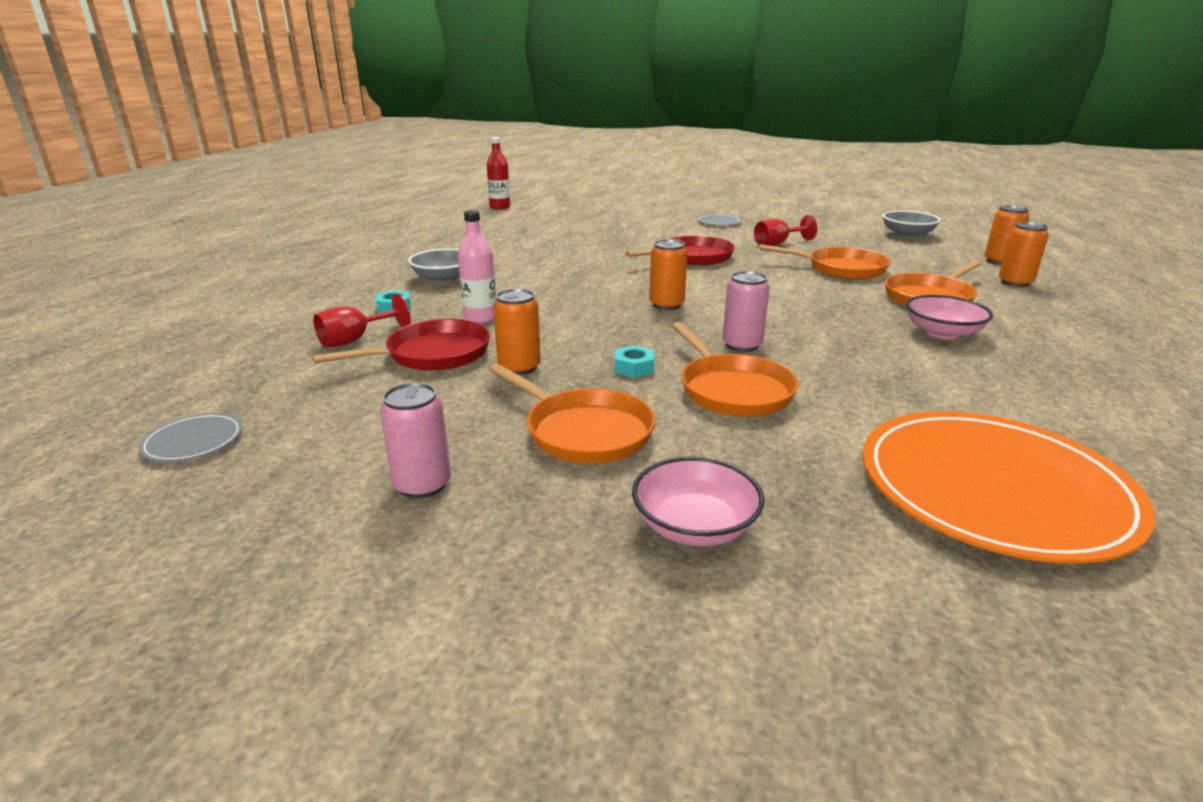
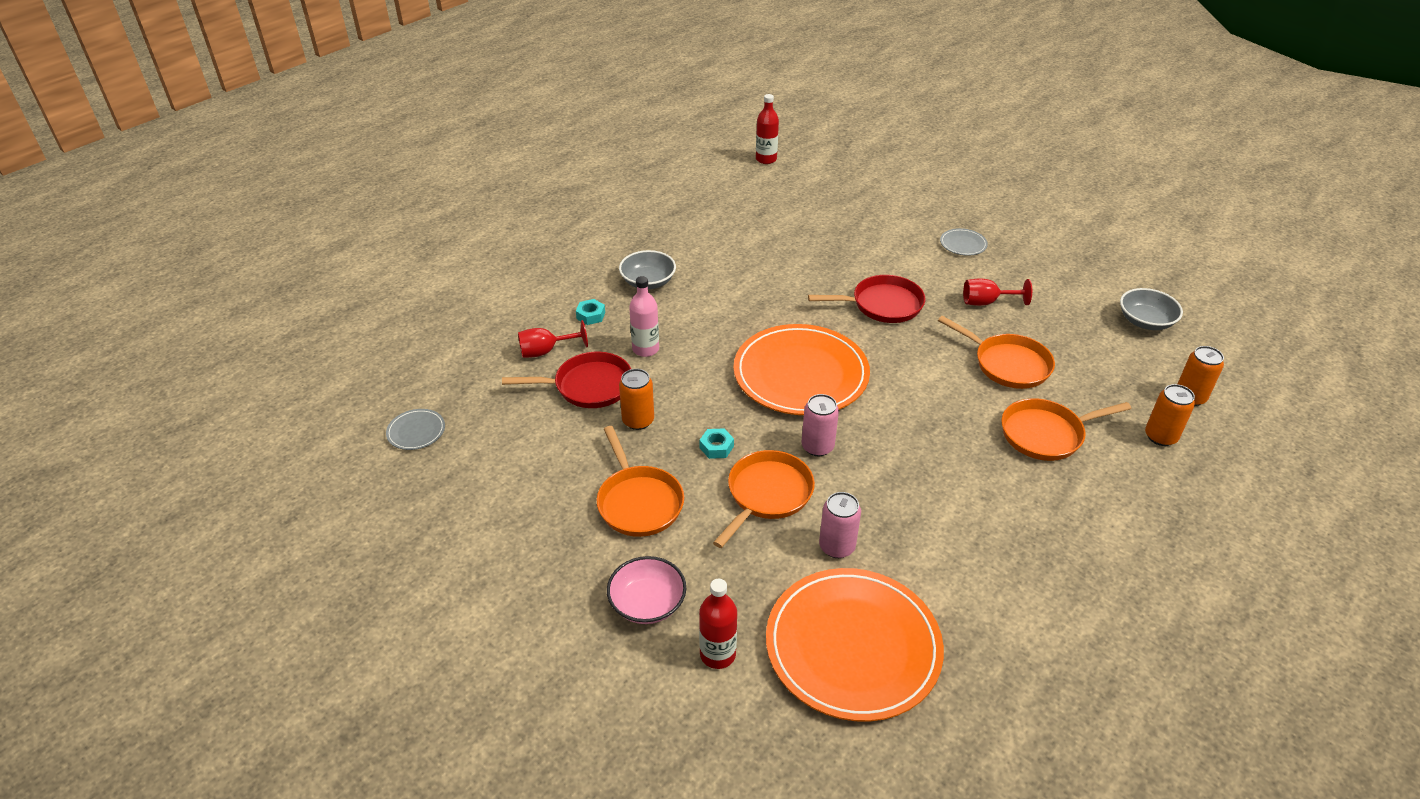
camera: 25 degrees right, 15 degrees up
(422, 485) = (521, 515): pink can -> pink can (837, 547)
(666, 305) = (800, 374): orange can -> orange plate
(732, 390) = (767, 495): orange pan -> orange pan turned 150 degrees counterclockwise
(850, 552) = (717, 654): none -> red bottle
(942, 333) = (1000, 485): pink bowl -> none

